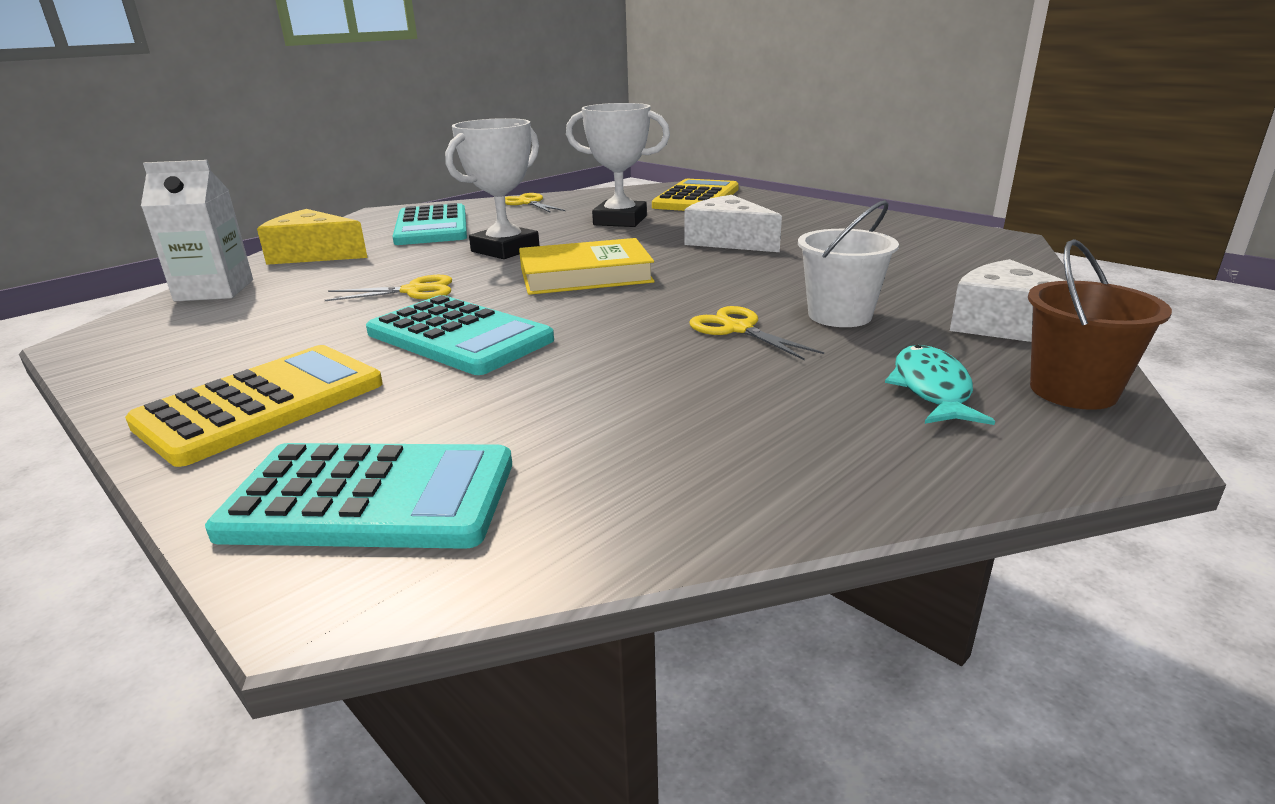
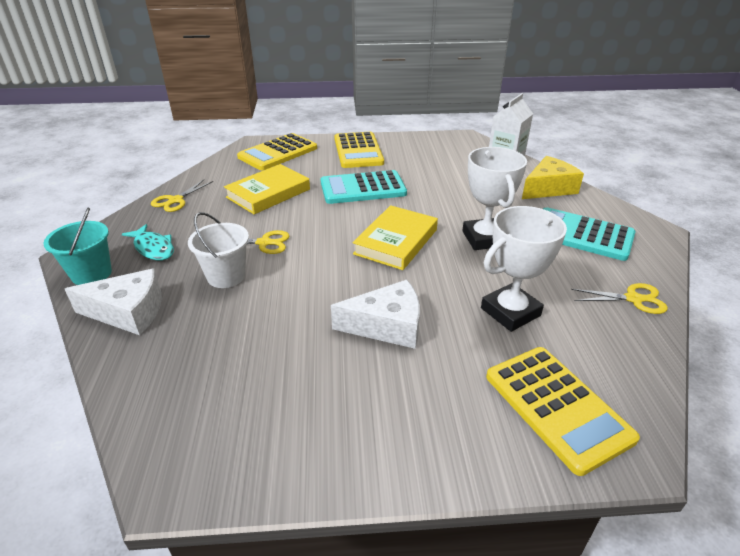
camera: 130 degrees right, 10 degrees up
(371, 497) = (278, 153): turquoise calculator -> yellow calculator
(413, 291) = (439, 195): yellow scissors -> yellow scissors (176, 200)
(602, 397) = (268, 193): none -> yellow book
(1073, 391) = (91, 274): brown bucket -> turquoise bucket

